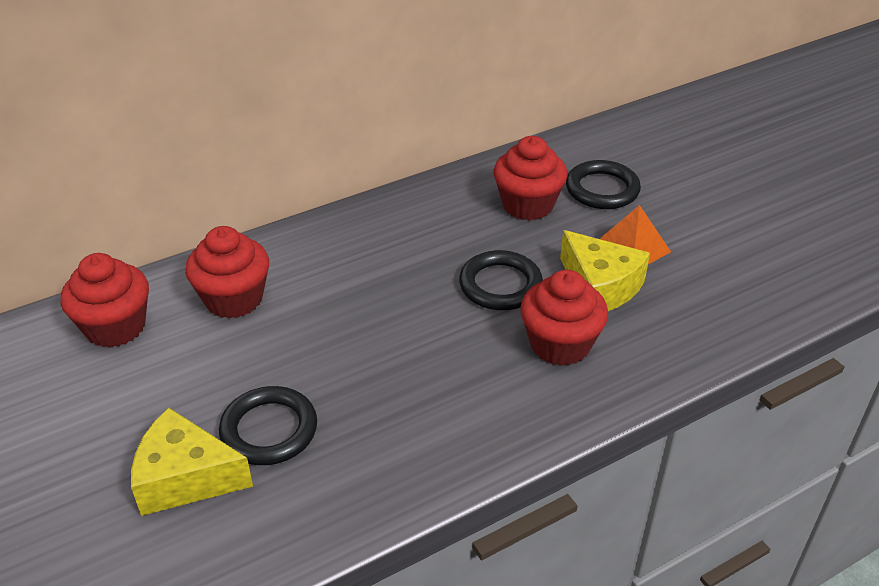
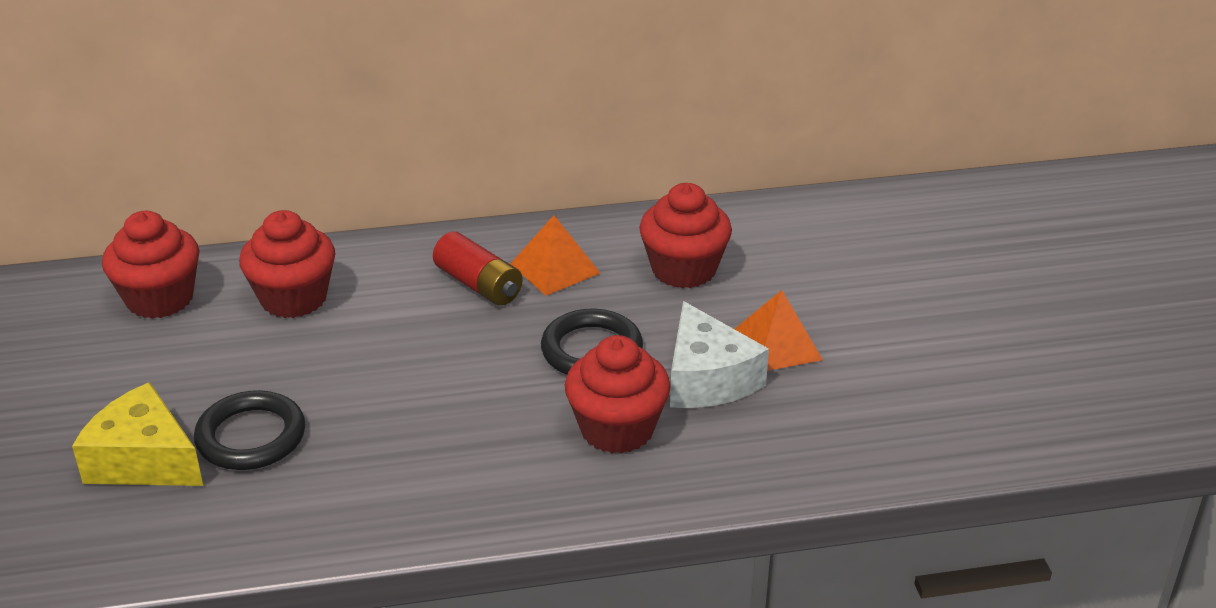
camera: 20 degrees right, 5 degrees down
(379, 252) = (478, 285): none -> red battery
(430, 225) = (555, 268): none -> orange pyramid
(600, 287) = (707, 379): yellow cheese -> white cheese
(602, 189) = (787, 271): black ring -> none

